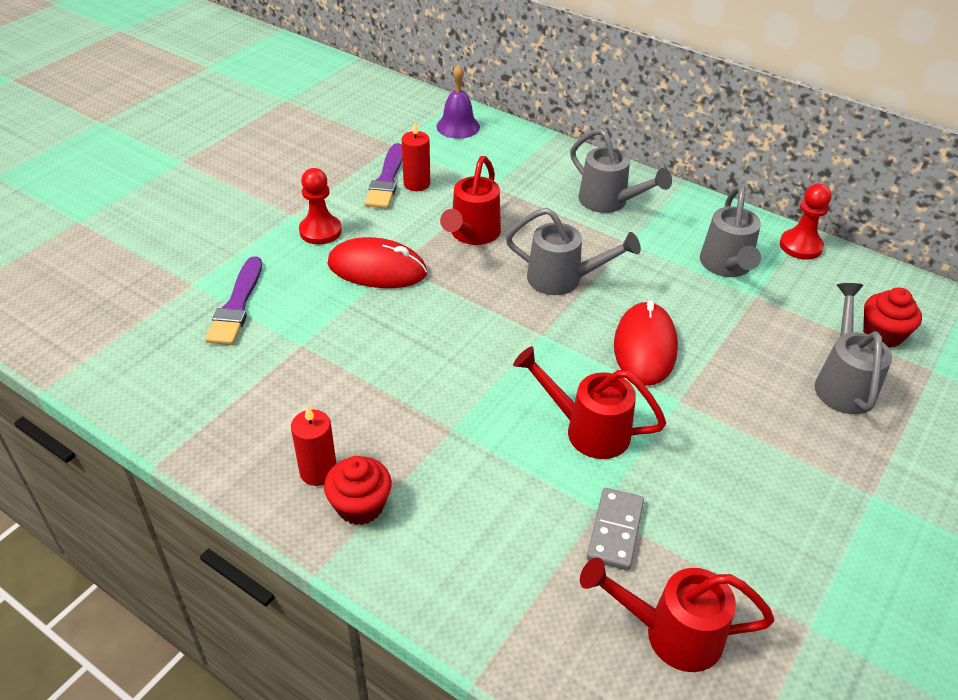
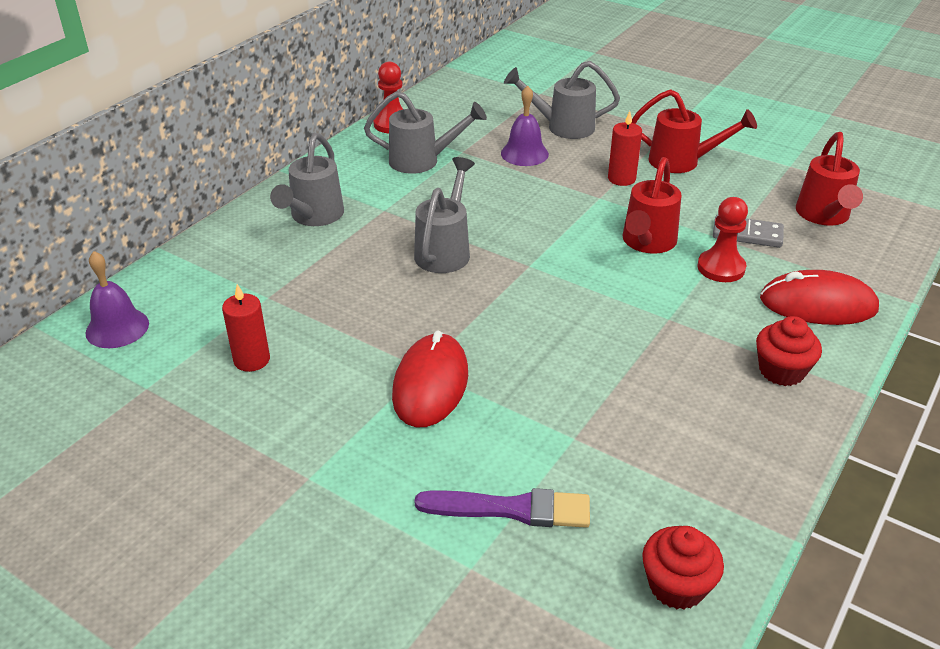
camera: 90 degrees left, 5 degrees down
(318, 471) = (753, 403): red candle -> red candle (621, 179)
(320, 231) = (350, 443): red pawn -> red pawn (721, 268)
(386, 180) = (237, 388): purple brush -> none
(472, 235) = (366, 311): red watering can -> red watering can (683, 162)
(609, 202) = (313, 217): grey watering can -> grey watering can turned 150 degrees clockwise
(645, 347) = (538, 209): red mouse -> red mouse (818, 304)
(764, 344) = (524, 153): none -> purple bell
(882, 334) = (504, 105): red cupcake -> red cupcake (676, 586)

